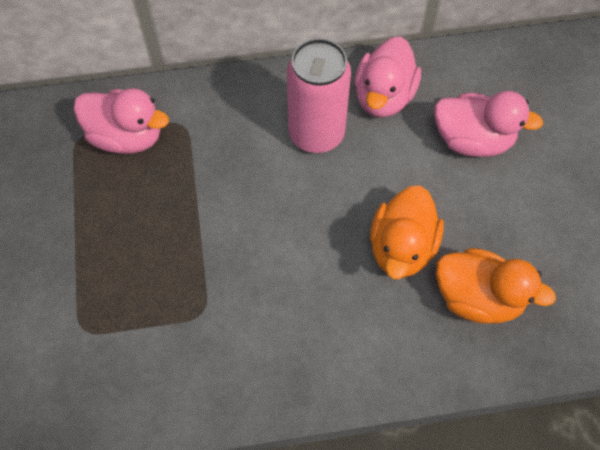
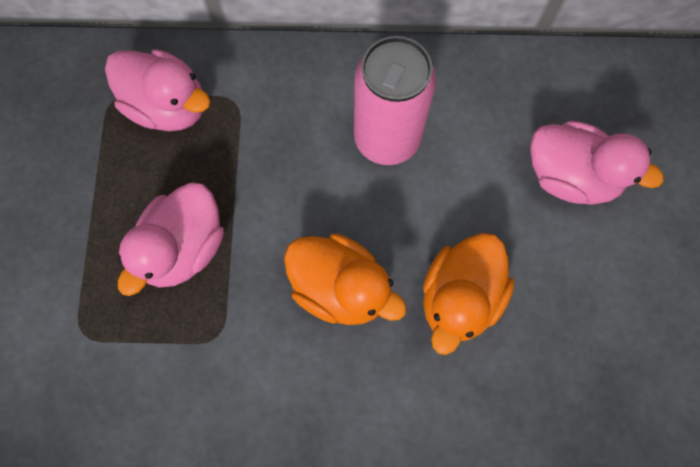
camera: 10 degrees right, 10 degrees up
(383, 97) = (475, 103): pink duck -> pink duck (183, 248)
(477, 297) = (536, 375): orange duck -> orange duck (340, 288)

